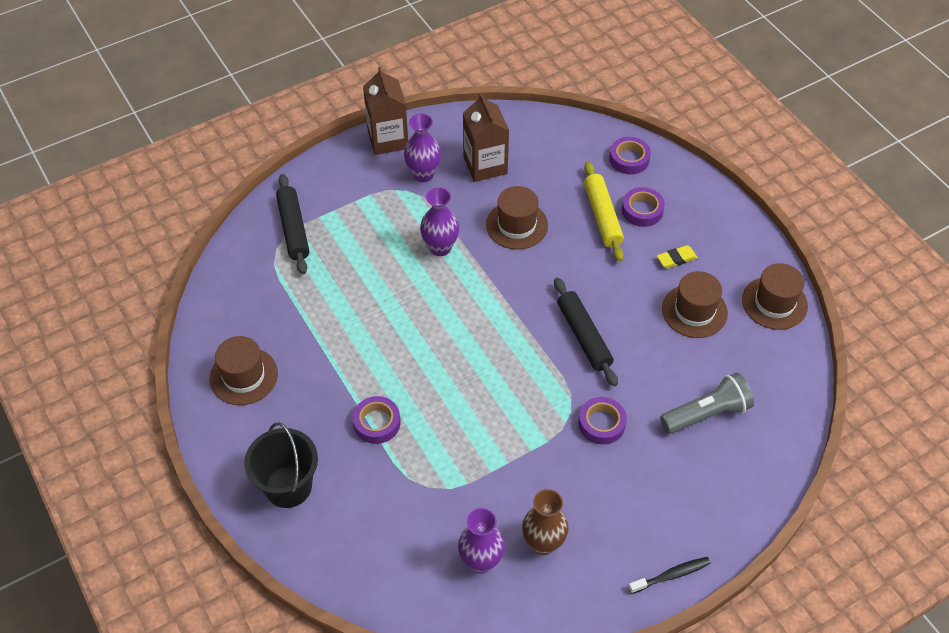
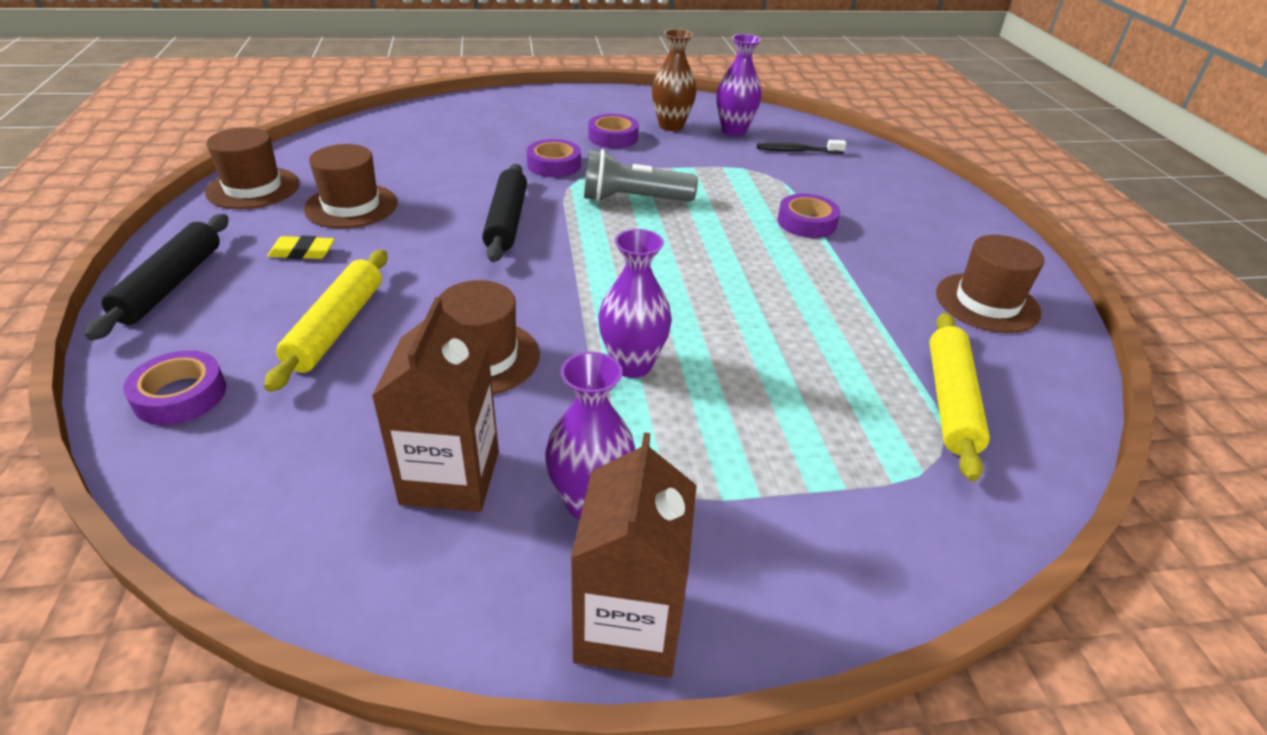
camera: 160 degrees left, 15 degrees down
(270, 283) = (950, 401): none -> yellow rolling pin
(288, 486) = (921, 207): black bucket -> none
(293, 229) = (903, 480): black rolling pin -> black rolling pin (171, 285)
(642, 210) = (268, 316): purple tape -> purple tape (613, 137)
(671, 575) = (576, 94): black toothbrush -> black toothbrush (797, 151)
(706, 413) = (442, 146): grey flashlight -> grey flashlight (633, 200)

